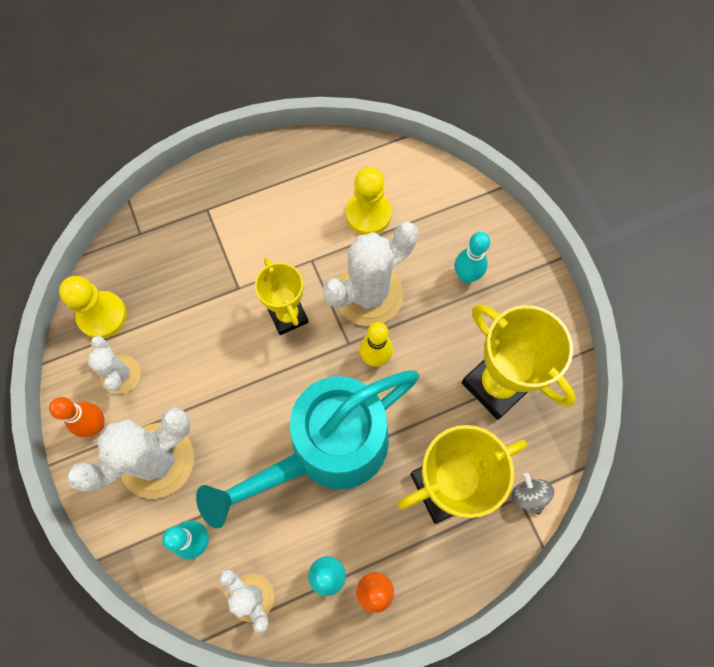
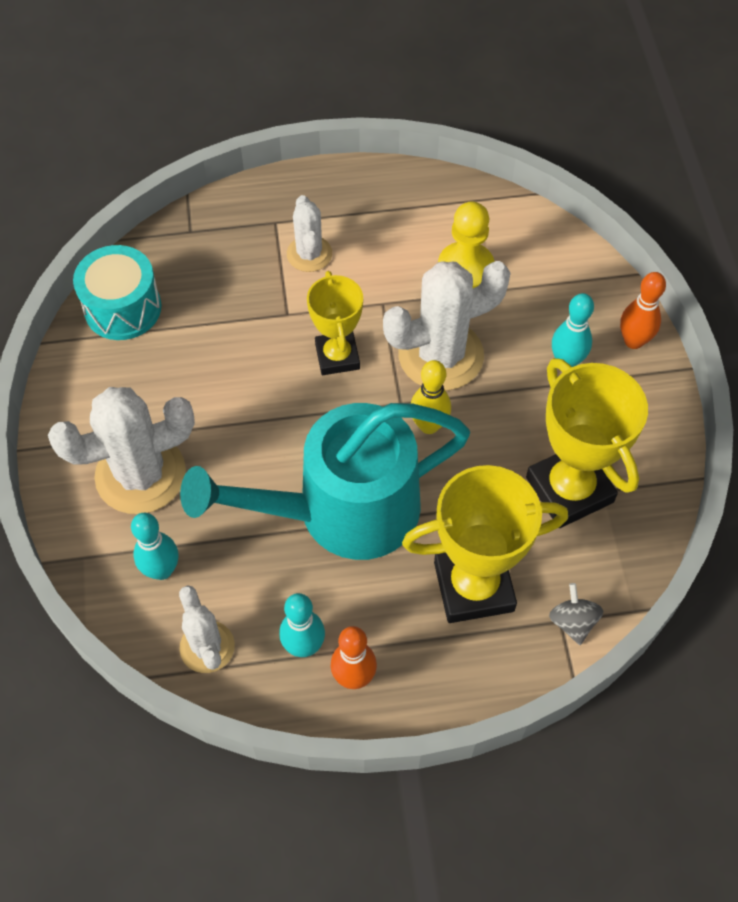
camera: 15 degrees right, 10 degrees down
(96, 425) = (82, 420): orange bowling pin -> orange bowling pin (633, 341)
(102, 315) = (123, 308): yellow pawn -> turquoise drum
(120, 375) = (125, 375): white cactus -> white cactus (309, 254)

